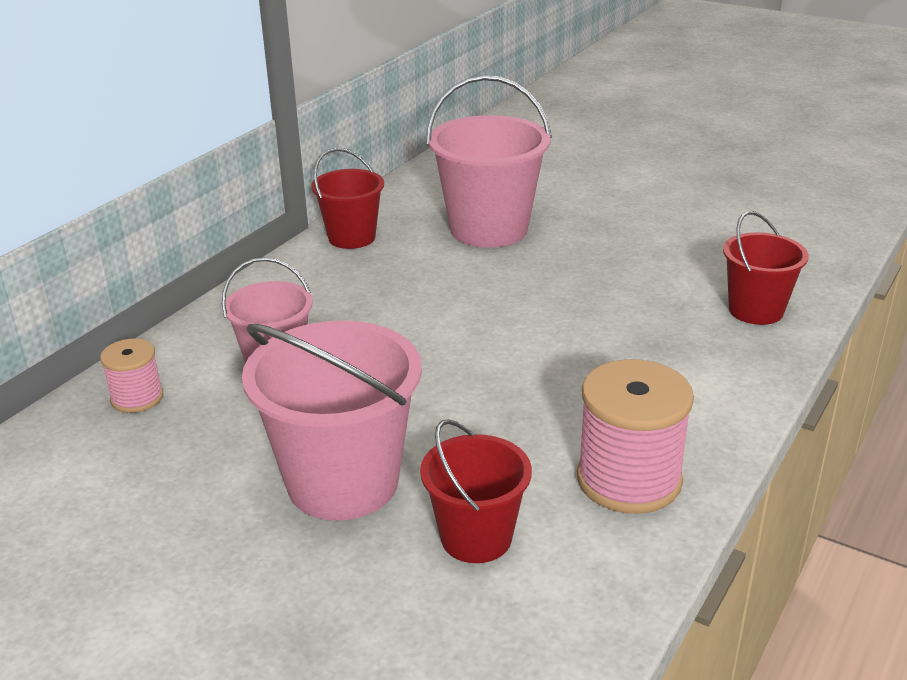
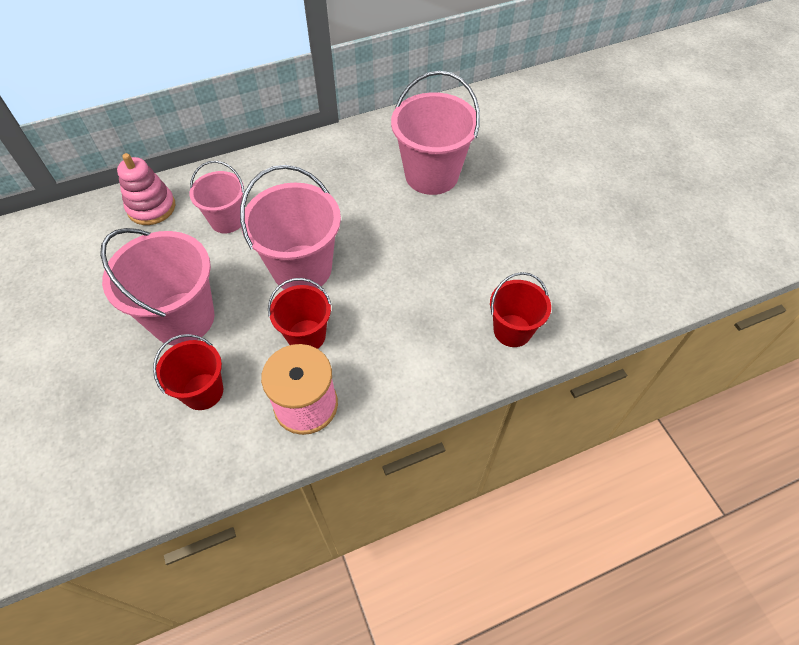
camera: 35 degrees right, 25 degrees up
(137, 398) = (151, 207): pink spool -> pink stacking toy
(352, 237) = (352, 142): red bucket -> red bucket (306, 336)
(444, 364) = (302, 268): none -> pink bucket

